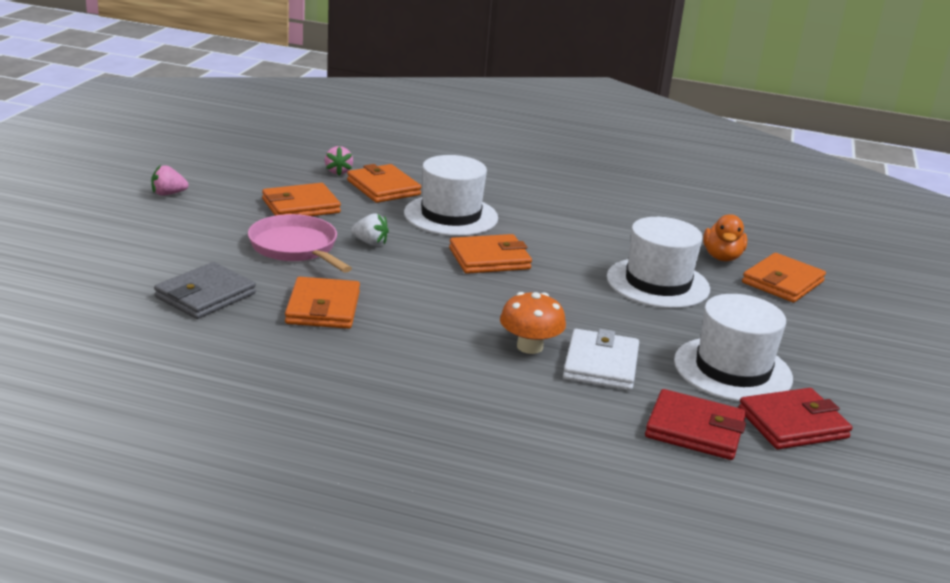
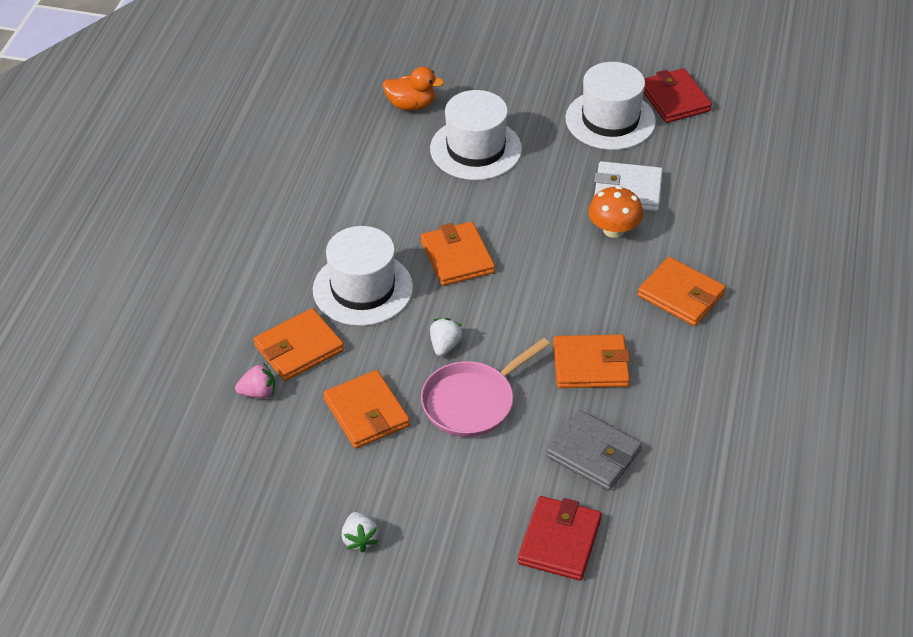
camera: 90 degrees left, 20 degrees up
(168, 194) = (359, 539): pink strawberry -> white strawberry
(695, 430) = (700, 147): red wallet -> red wallet (559, 541)
(782, 282) = (451, 75): orange wallet -> orange wallet (681, 295)

